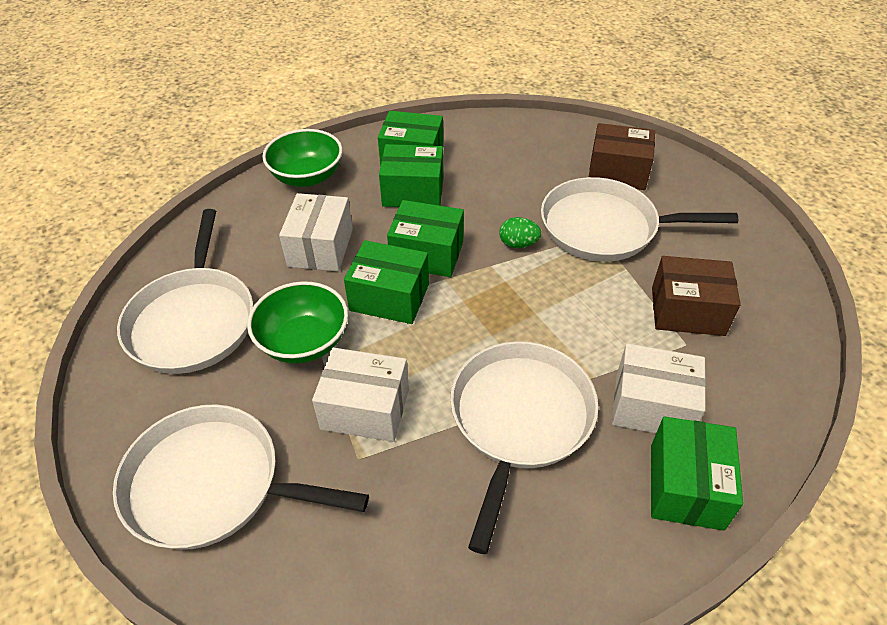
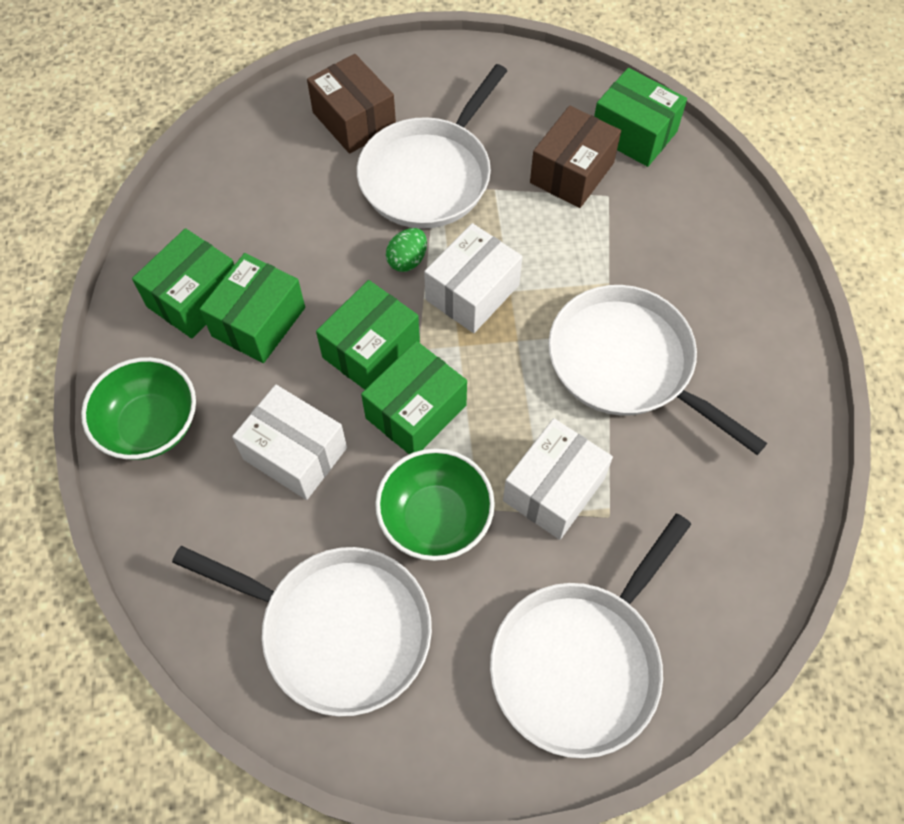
camera: 65 degrees left, 15 degrees up
(617, 172) = (354, 120): brown box -> brown box turned 75 degrees counterclockwise
(652, 406) = (659, 257): white box -> white box (472, 292)
(686, 486) = (744, 277): green box -> green box (634, 133)

